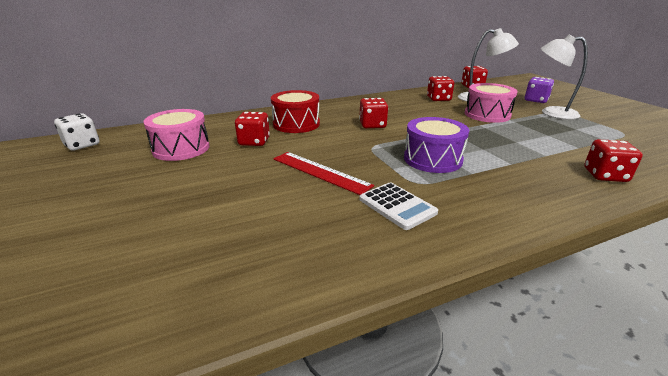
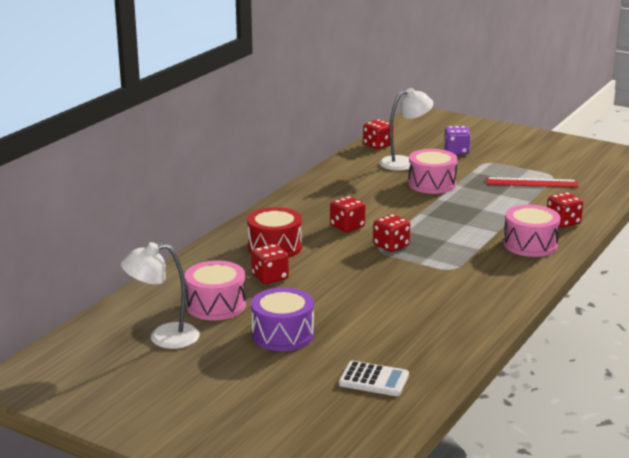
camera: 35 degrees left, 5 degrees down
(82, 145) = (107, 335): white dice -> none
(320, 172) = (372, 284): red ruler -> red ruler (532, 183)
(397, 206) = (459, 289): white calculator -> white calculator (373, 380)
(432, 159) = (439, 246): purple drum -> purple drum (282, 334)
(438, 99) = (365, 174): red dice -> red dice (391, 246)
(539, 186) = (530, 244): none -> pink drum
(551, 112) = (482, 165): white lamp -> white lamp (163, 337)

